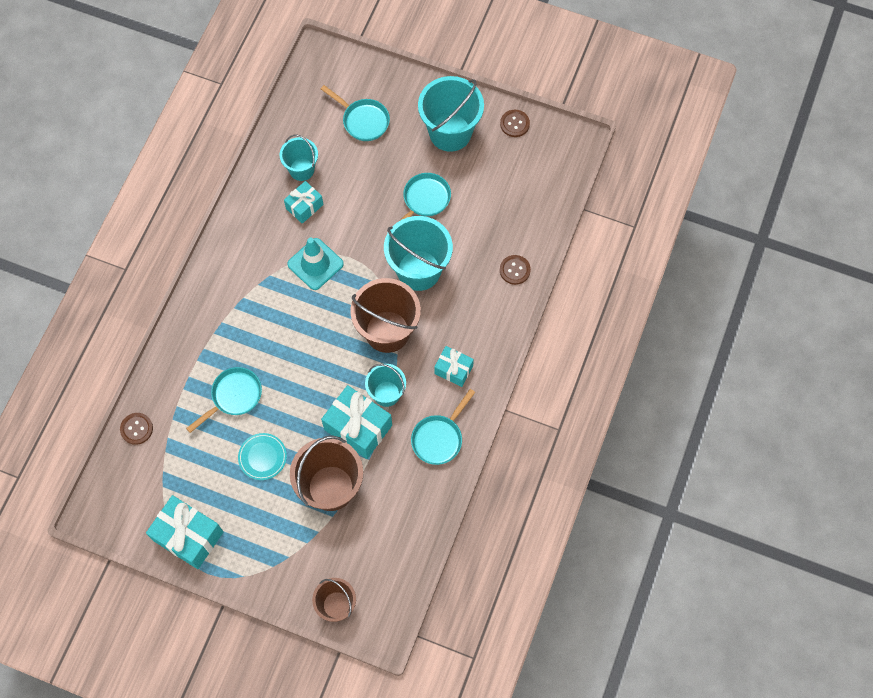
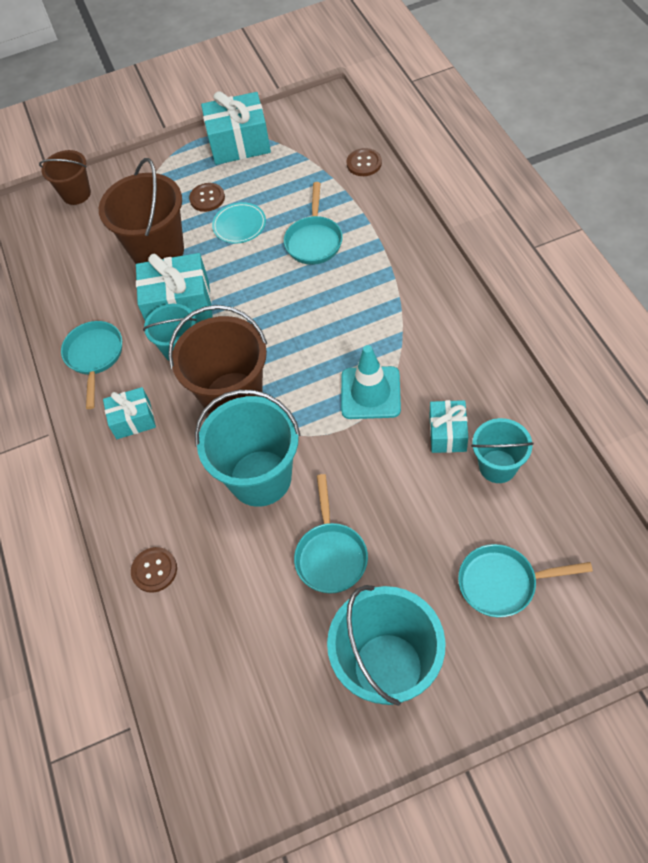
camera: 145 degrees right, 10 degrees down
(514, 124) = (321, 761): brown button -> brown button (207, 198)

